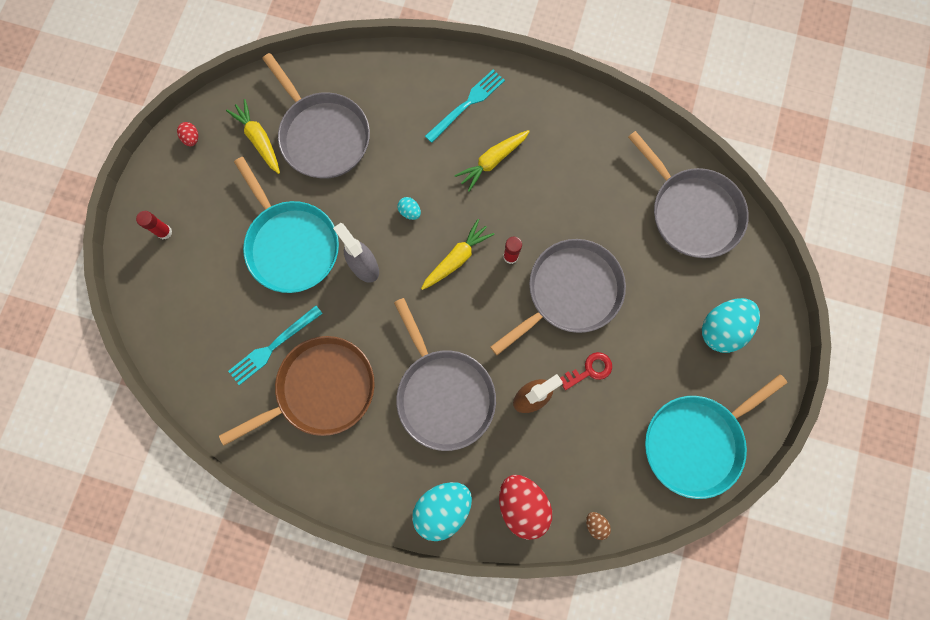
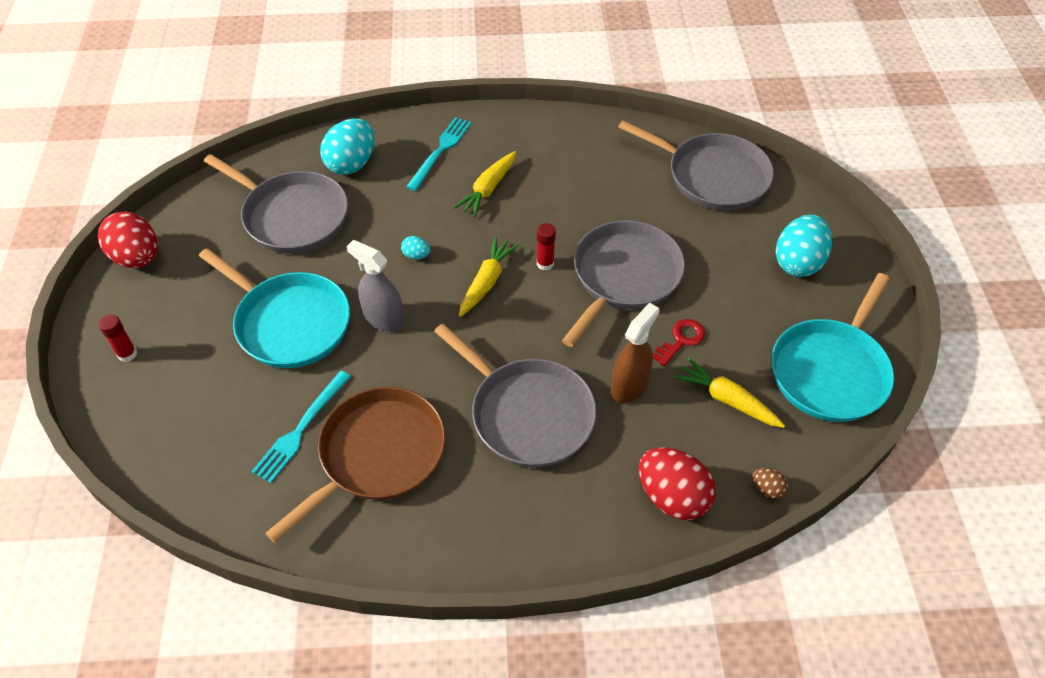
camera: 20 degrees left, 25 degrees down
(192, 138) = (137, 258): red egg -> red egg, size x2.23
(259, 139) = (218, 238): yellow carrot -> yellow carrot (726, 399)
(443, 508) = (579, 533): turquoise egg -> turquoise egg (351, 164)

